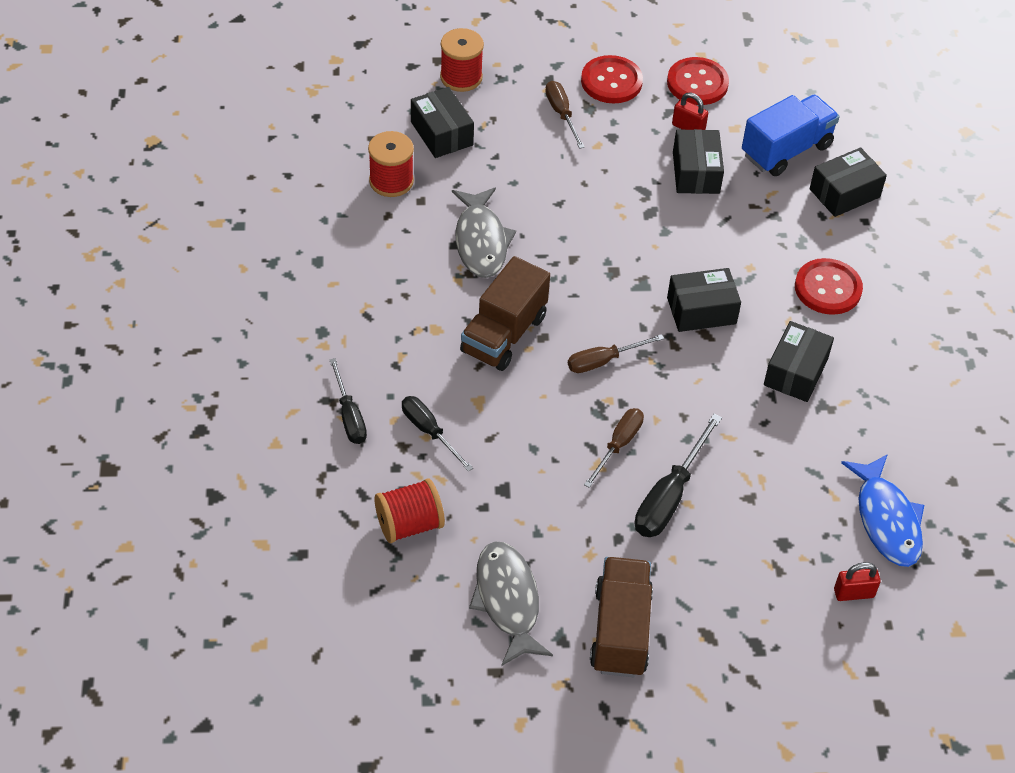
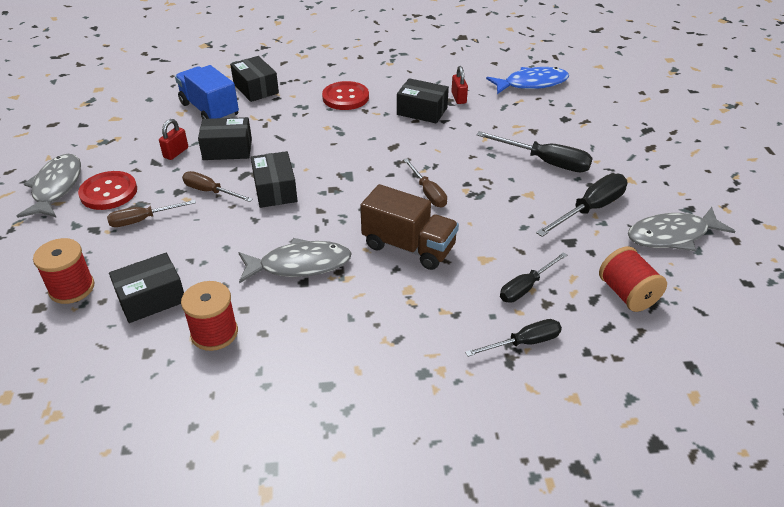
camera: 90 degrees left, 10 degrees down
(564, 524) = (590, 209): none -> black screwdriver
(618, 445) = (507, 185): brown screwdriver -> brown screwdriver (210, 191)
(620, 631) = (667, 182): brown truck -> none
(621, 40) = (56, 187): none -> grey fish
(697, 83) = (125, 148): red button -> none
(701, 311) = (371, 148): black box -> black box (275, 190)
(854, 593) = (591, 96): red padlock -> red padlock (458, 98)

